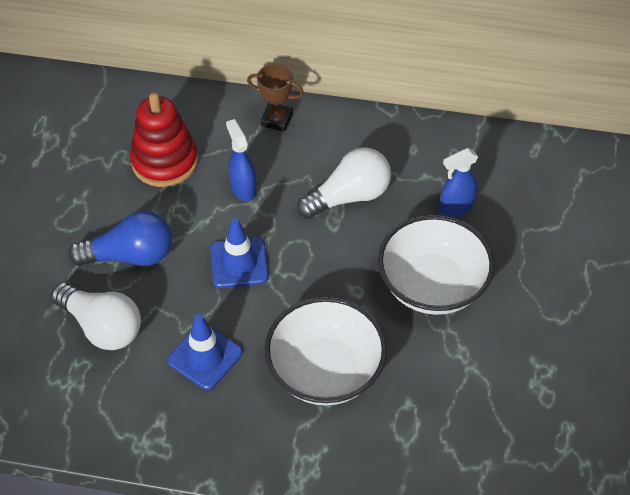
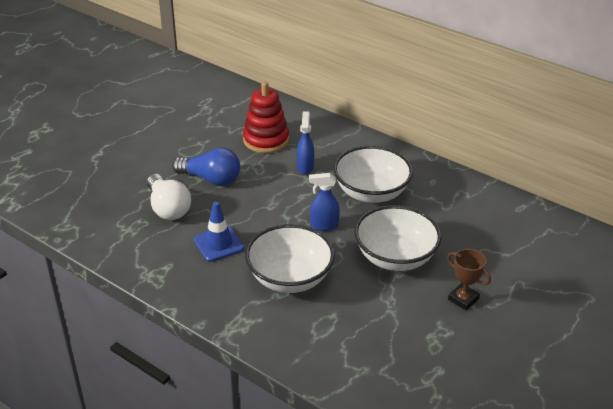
camera: 25 degrees right, 15 degrees down
(239, 263) = (275, 204): blue traffic cone -> none
(276, 120) = (351, 140): brown trophy -> brown trophy (463, 299)
(349, 197) = (371, 192): white light bulb -> white bowl
(456, 208) = (441, 221): blue spray bottle -> blue spray bottle (323, 225)

